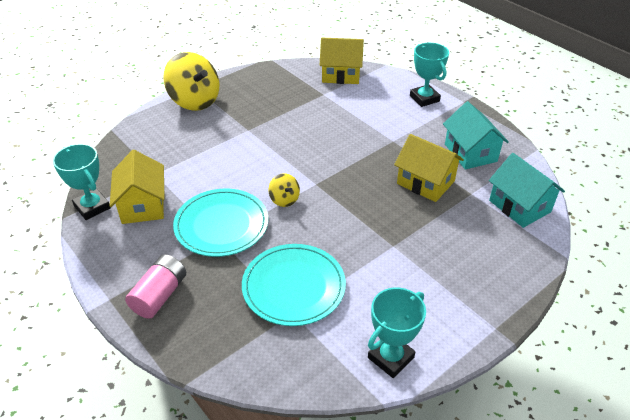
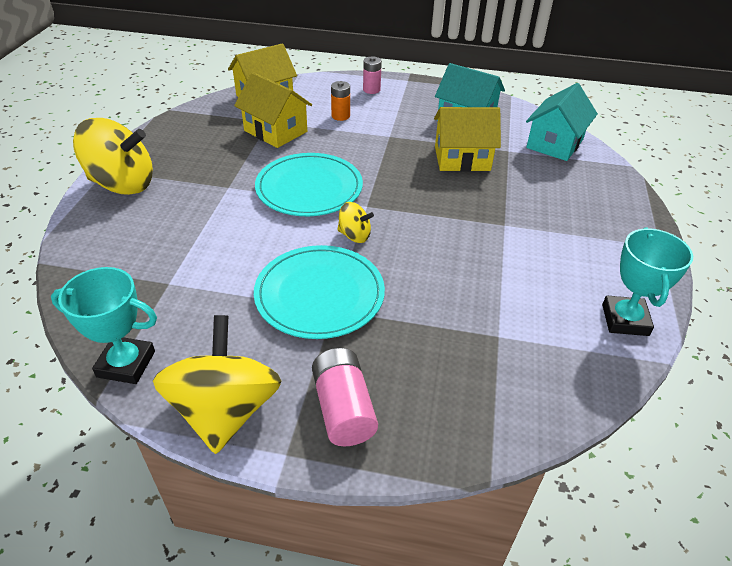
camera: 40 degrees left, 0 degrees up
(107, 259) = (225, 410): none -> yellow spinning top
(143, 205) = (196, 325): yellow house -> yellow house (275, 131)
(293, 286) = (468, 311): turquoise plate -> turquoise plate (309, 188)
(376, 110) = (340, 116): none -> orange battery
(424, 98) = (371, 90): turquoise trophy -> pink battery
(519, 206) = (555, 143): turquoise house -> turquoise house turned 75 degrees counterclockwise

